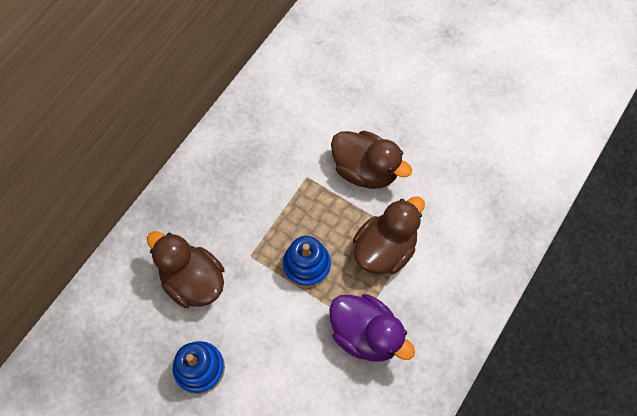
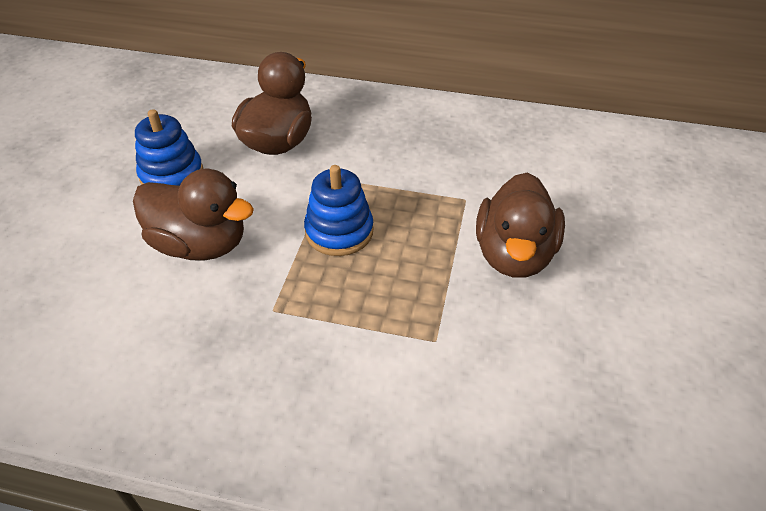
camera: 70 degrees right, 20 degrees down
(366, 334) = (260, 321): purple duck -> none
(385, 249) = (402, 309): brown duck -> brown duck (200, 244)

